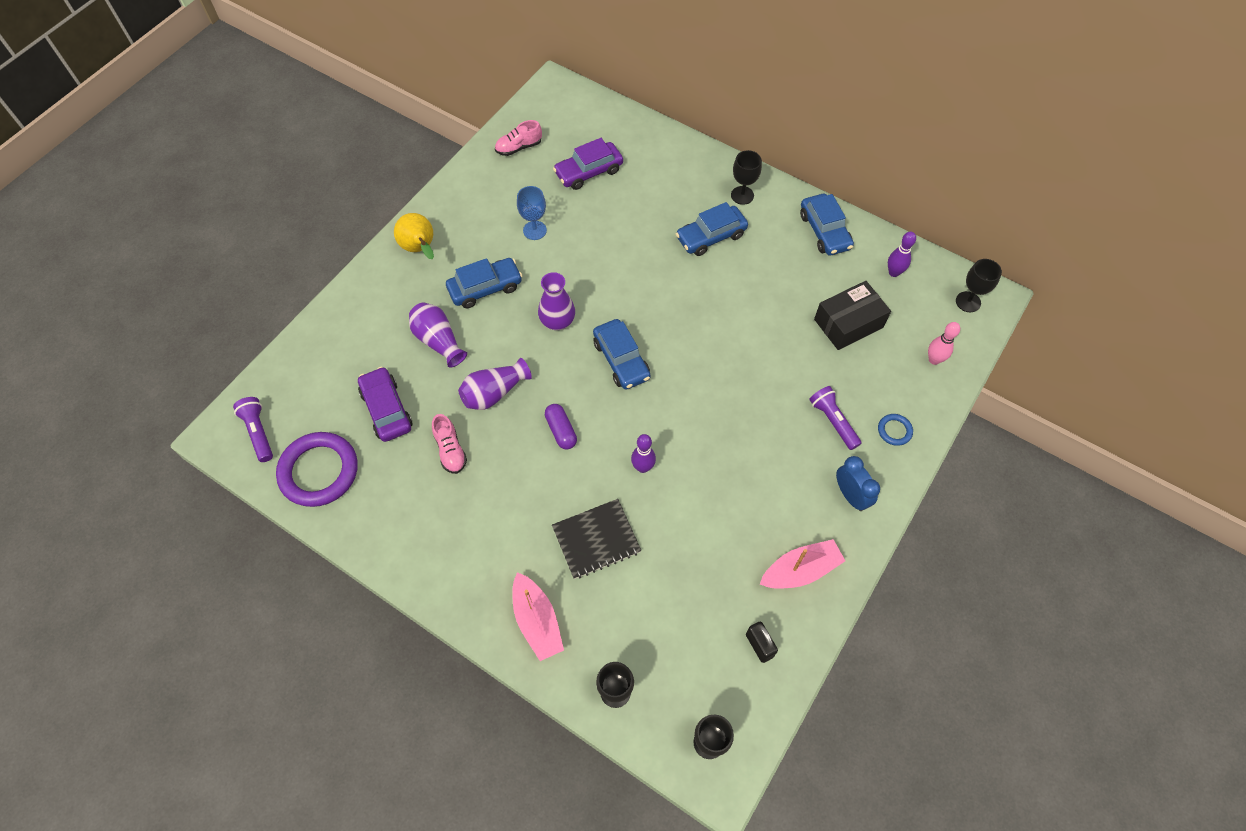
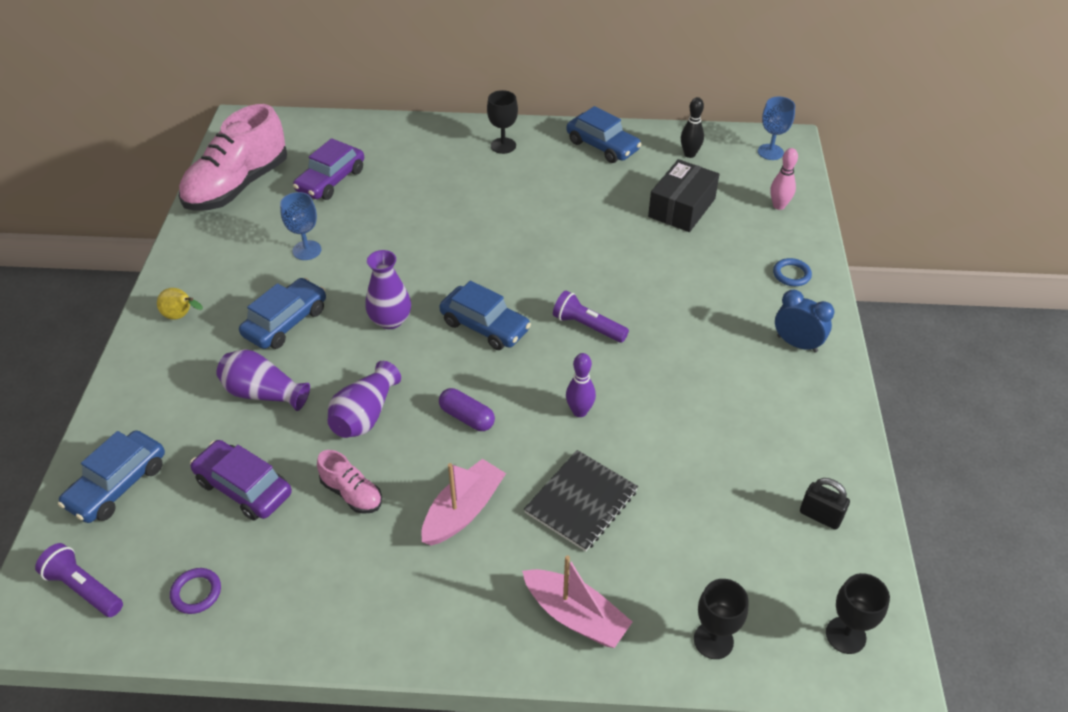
camera: 30 degrees left, 15 degrees down
(319, 471) = (196, 592): purple ring -> purple ring, size x0.44
(420, 249) = (181, 316): yellow pear -> yellow pear, size x0.65
(519, 147) = (238, 186): pink shoe -> pink shoe, size x2.17
(711, 236) = (498, 188): blue car -> blue car (118, 485)
(800, 570) = (804, 429): pink boat -> pink boat (463, 511)
(833, 421) = (731, 290): purple flashlight -> purple flashlight (587, 326)
(894, 272) = (689, 154): purple bowling pin -> black bowling pin
(968, 302) = (770, 152): black goblet -> blue goblet

